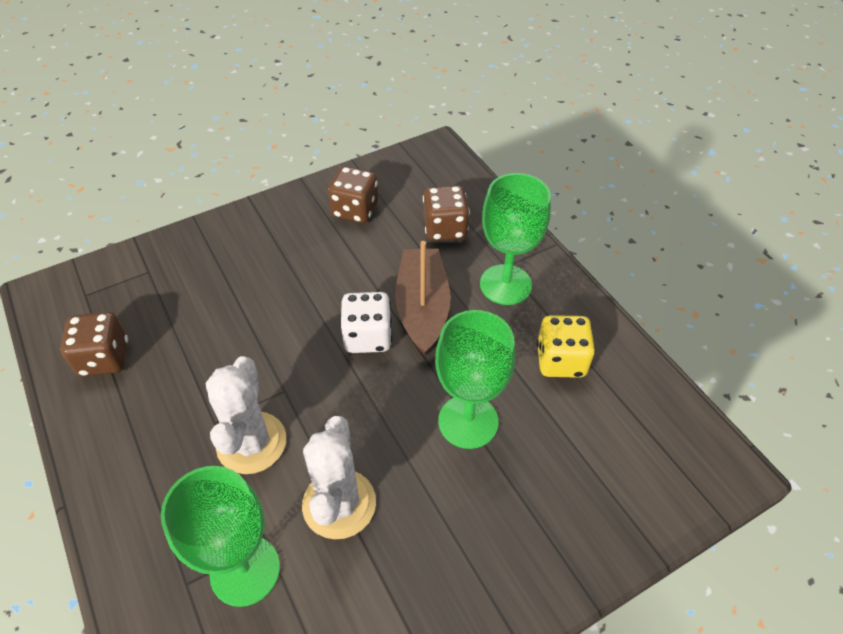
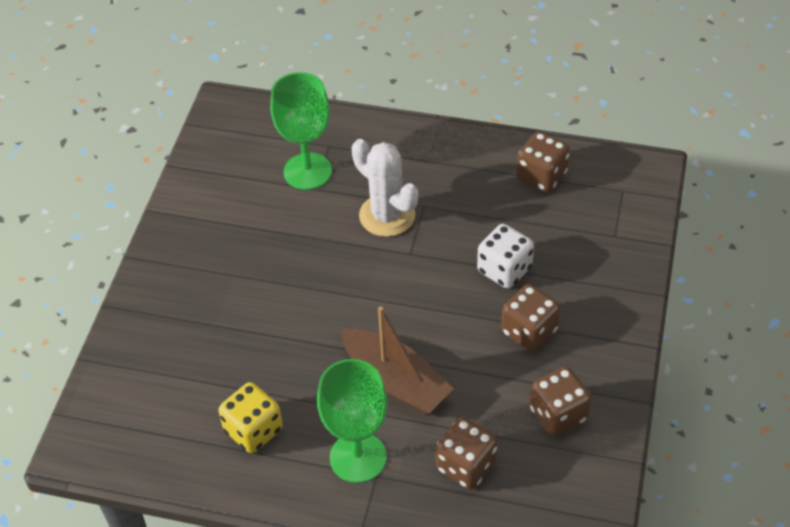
camera: 135 degrees right, 0 degrees up
(297, 264) = (529, 331): none -> brown dice
(339, 504) = (297, 232): white cactus -> none
(367, 337) = (405, 328): white dice -> white dice (504, 270)
(468, 421) = (274, 334): green goblet -> none

